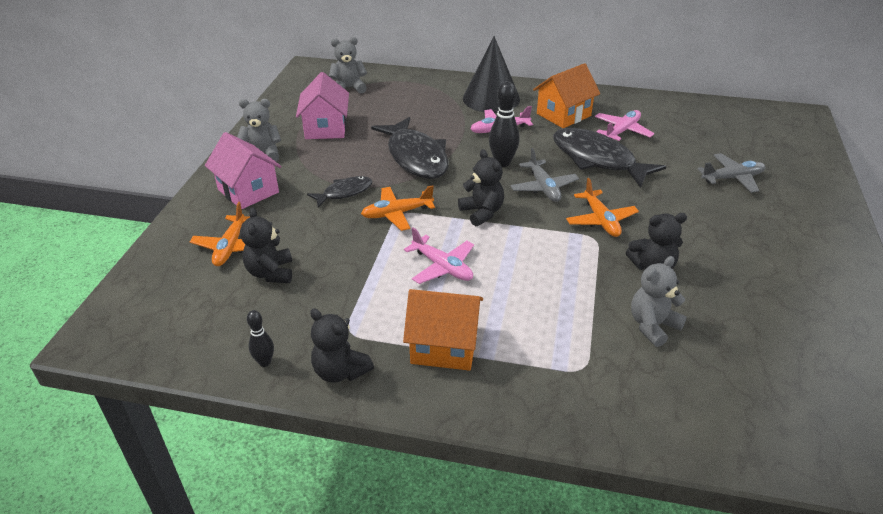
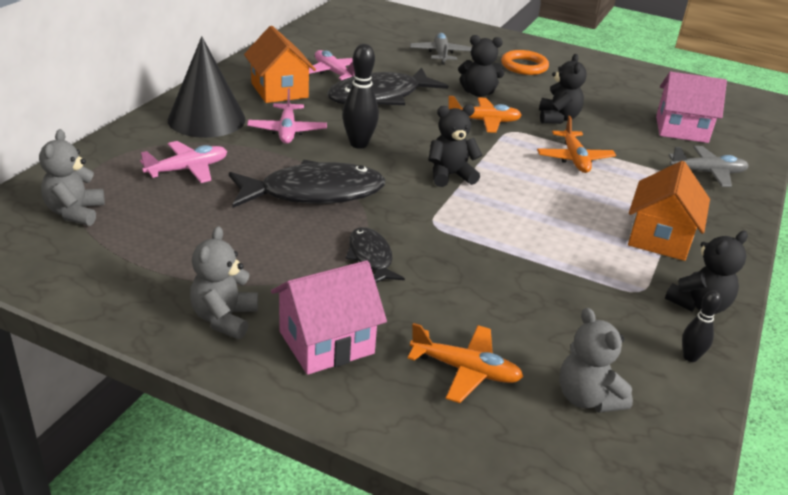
camera: 80 degrees left, 5 degrees down
(271, 273) = (529, 338): black teddy bear -> black teddy bear (478, 93)
(326, 128) = (186, 250): pink house -> pink house (681, 129)
(397, 214) = (433, 227): orange plane -> orange plane (574, 159)
(442, 267) = (539, 216): pink plane -> pink plane (187, 169)
(543, 187) = (417, 134): grey plane -> grey plane (707, 173)
(652, 326) = (632, 138): grey teddy bear -> grey teddy bear (587, 398)
(767, 234) = (524, 66): none -> orange ring

